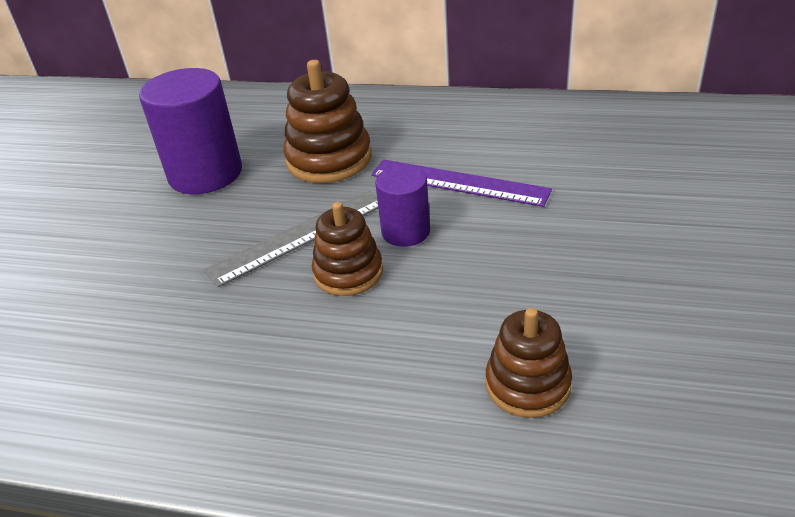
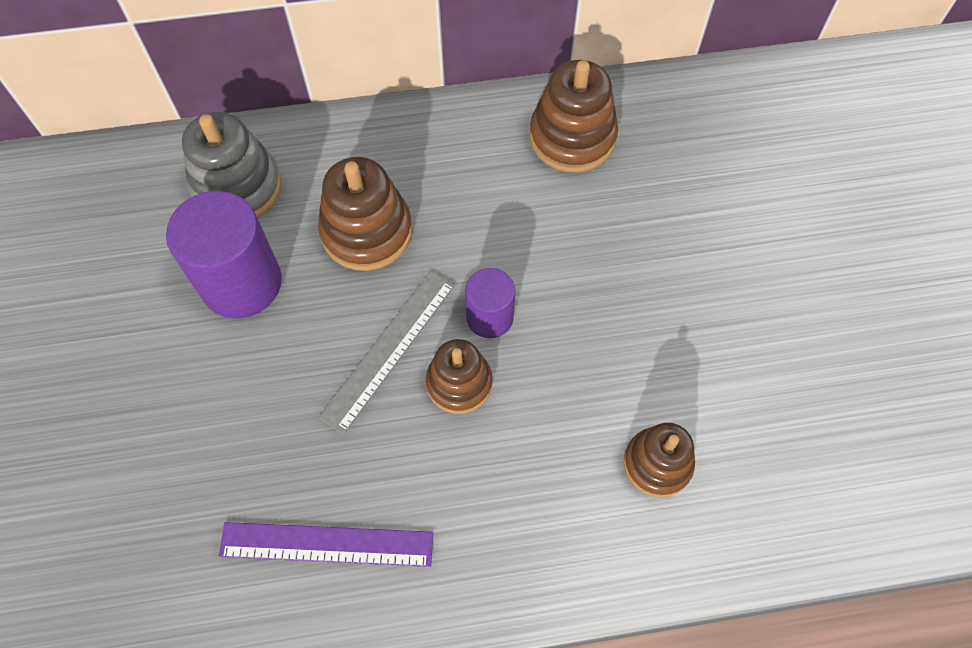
camera: 25 degrees left, 25 degrees up
(243, 120) = (237, 188): none -> grey stacking toy
(459, 182) = (513, 237): purple ruler -> purple ruler (326, 544)
(549, 128) = (572, 137): none -> brown stacking toy

